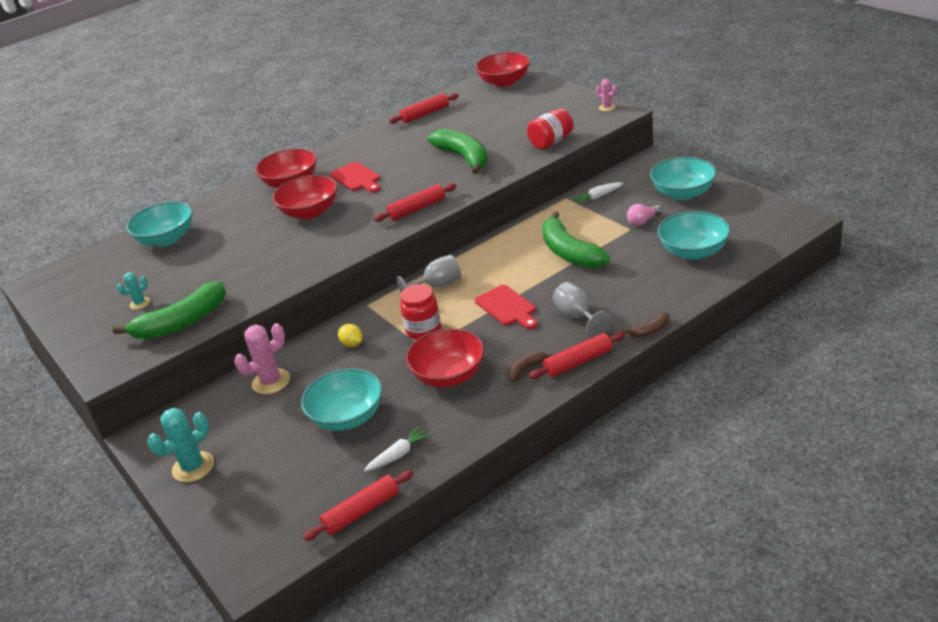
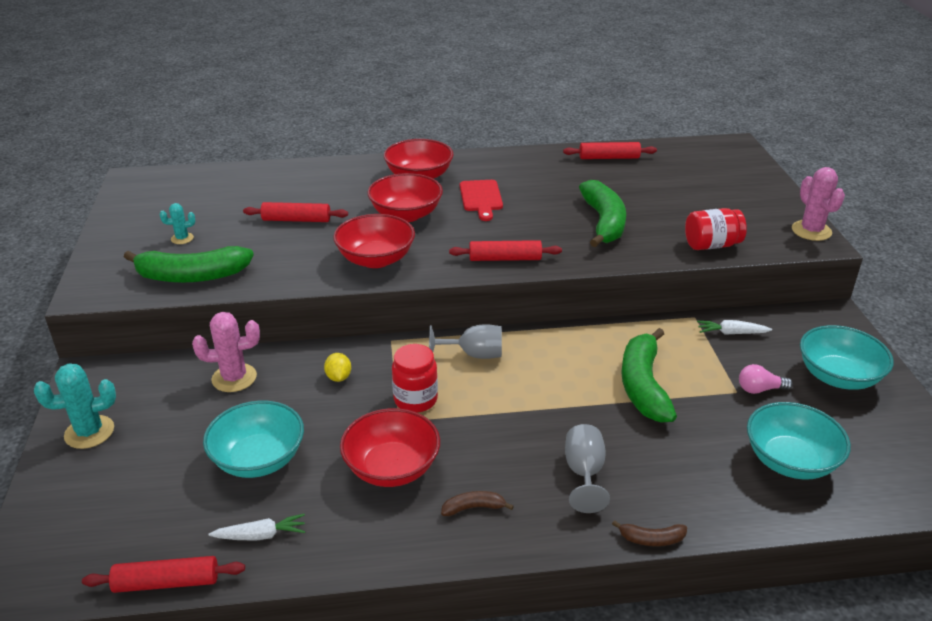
camera: 25 degrees right, 0 degrees up
(167, 239) = (266, 185): turquoise bowl -> none
(504, 82) = (721, 155): red bowl -> red bowl (376, 259)
(507, 307) = (520, 418): red cutting board -> none
(578, 362) = (535, 533): red rolling pin -> red rolling pin (296, 220)
(607, 107) = (811, 231): pink cactus -> pink cactus, size x1.77

